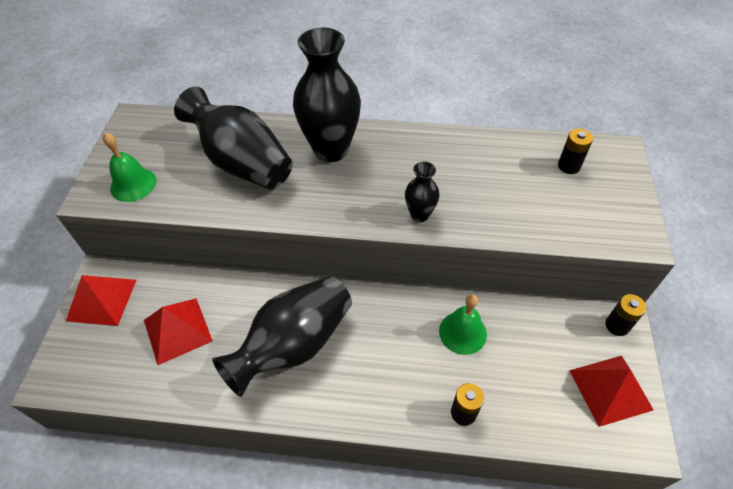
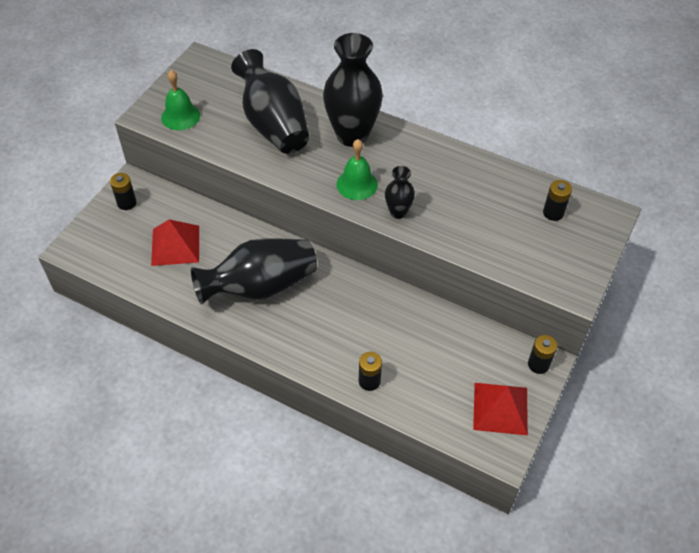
camera: 20 degrees right, 0 degrees up
(102, 300) = (127, 203): red pyramid -> black battery
(462, 332) = (401, 324): green bell -> green bell (357, 184)

